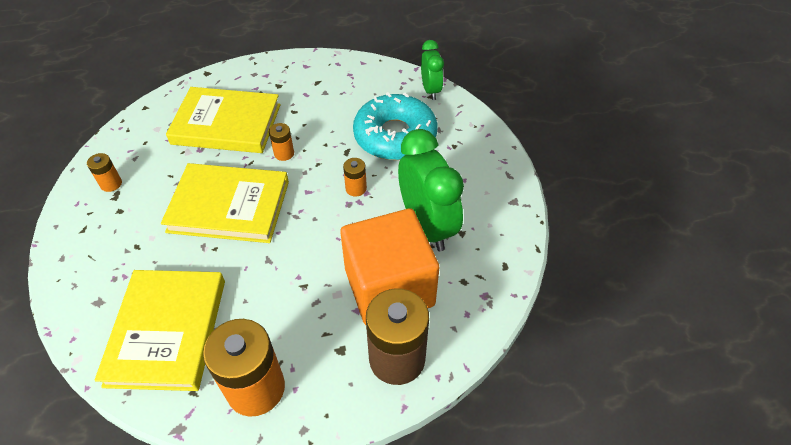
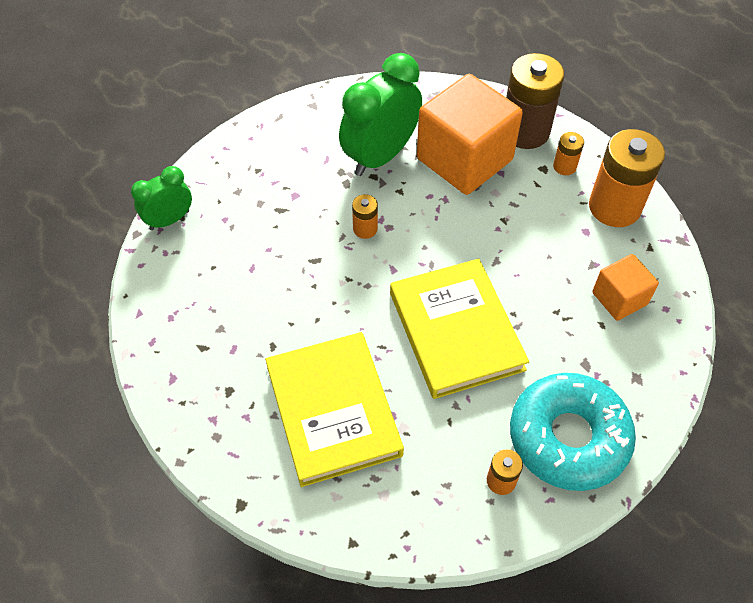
camera: 115 degrees left, 5 degrees up
(167, 331) = (619, 298): yellow book -> orange cube
(284, 153) = (350, 319): orange battery -> orange battery (564, 166)
(395, 136) = (268, 225): turquoise donut -> turquoise donut (568, 437)

